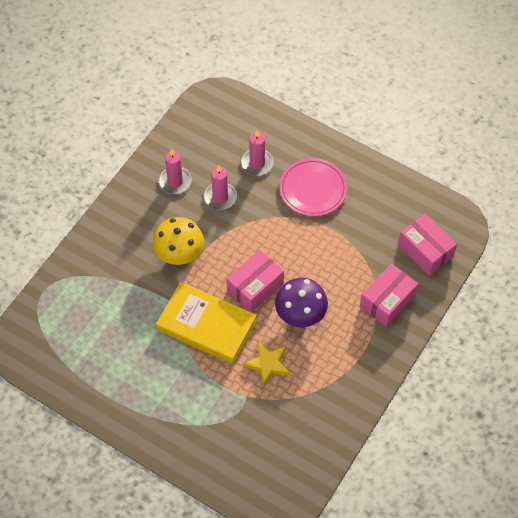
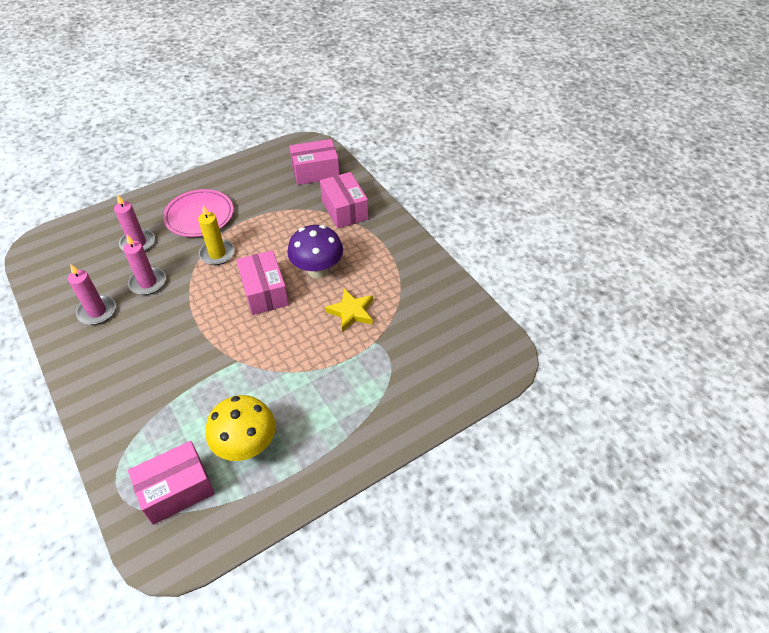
camera: 65 degrees left, 10 degrees down
(59, 326) = (176, 490): none -> pink box
(180, 255) = (182, 338): yellow mushroom -> yellow mushroom (246, 445)
(206, 325) = (277, 345): yellow book -> none
(277, 228) = (217, 254): none -> yellow candle

